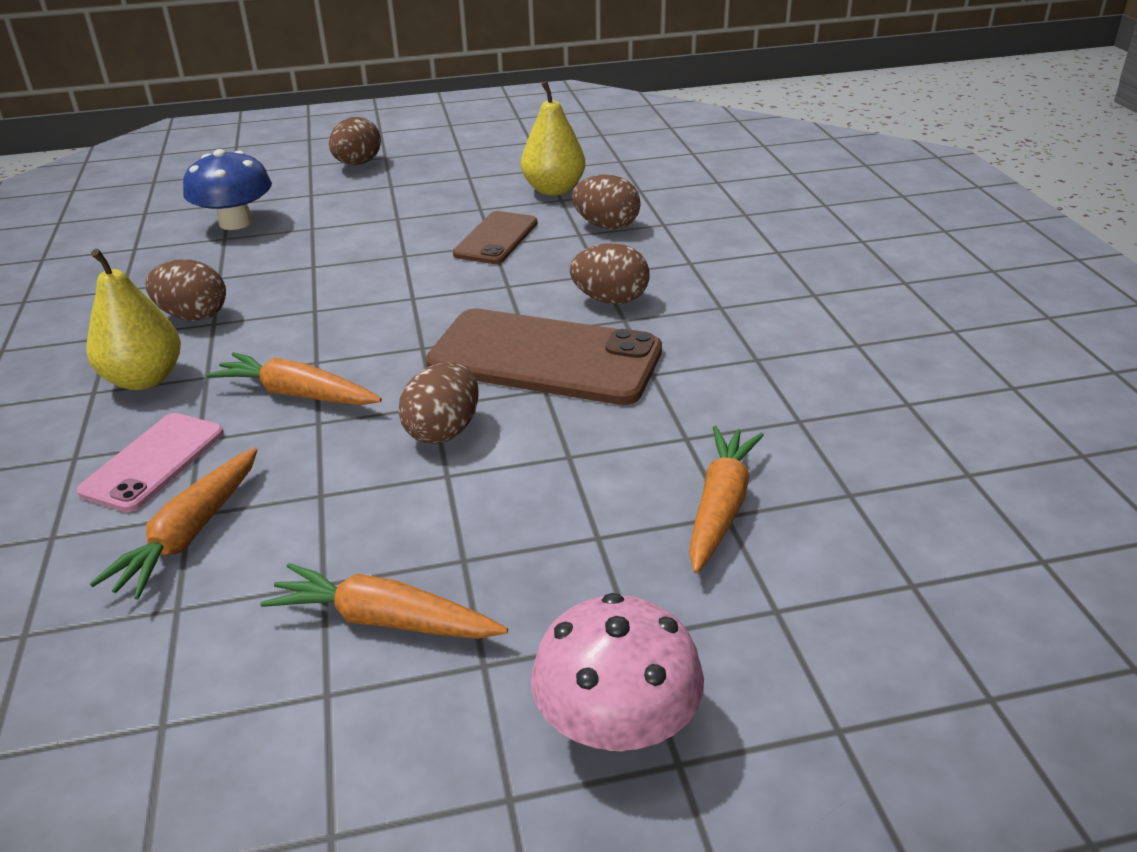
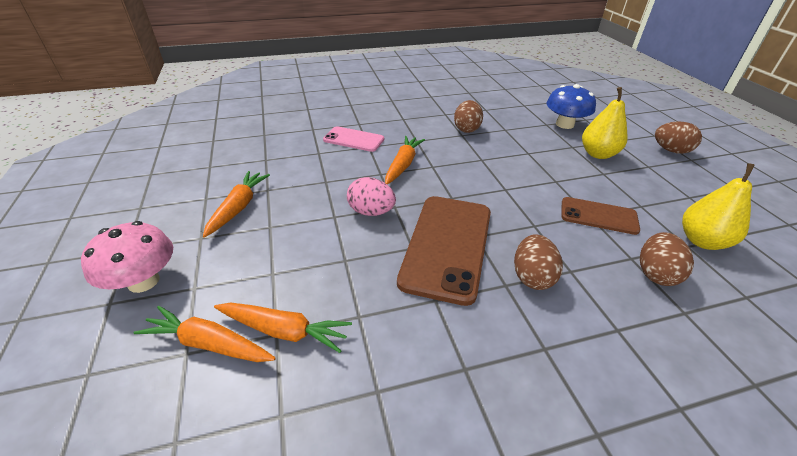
camera: 85 degrees right, 5 degrees up
(144, 379) = (412, 127): yellow pear -> yellow pear (598, 154)
(190, 533) = (306, 155): orange carrot -> orange carrot (209, 344)
(443, 431) = (371, 212): brown egg -> pink egg

